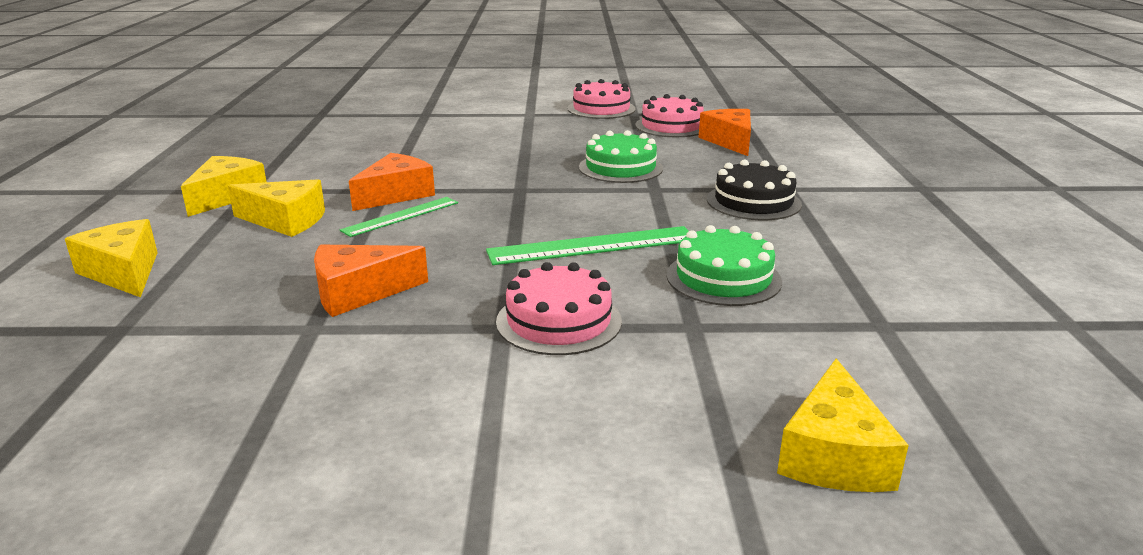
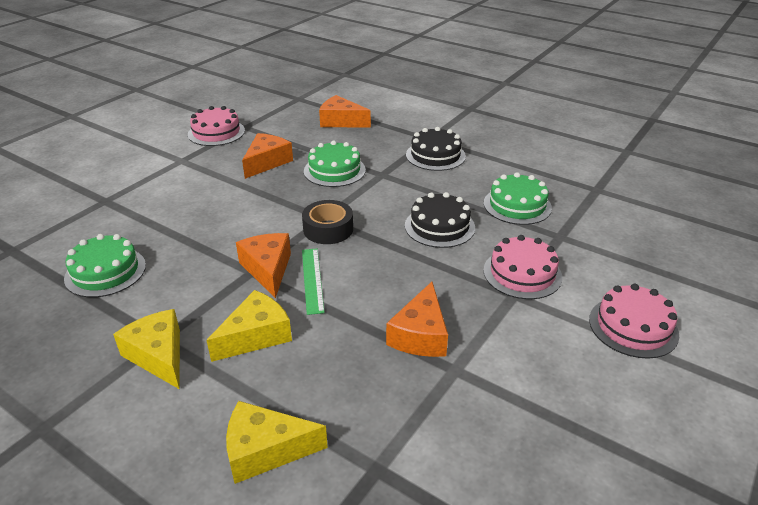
camera: 55 degrees left, 10 degrees up
(324, 146) = (105, 272): none -> green cake
(501, 197) = (328, 229): none -> black tape
(583, 140) = (267, 162): none -> orange cheese
(592, 246) = (439, 226): green ruler -> black cake
(671, 126) = (288, 125): pink cake -> pink cake (633, 327)
(834, 454) = (688, 251): yellow cheese -> none

